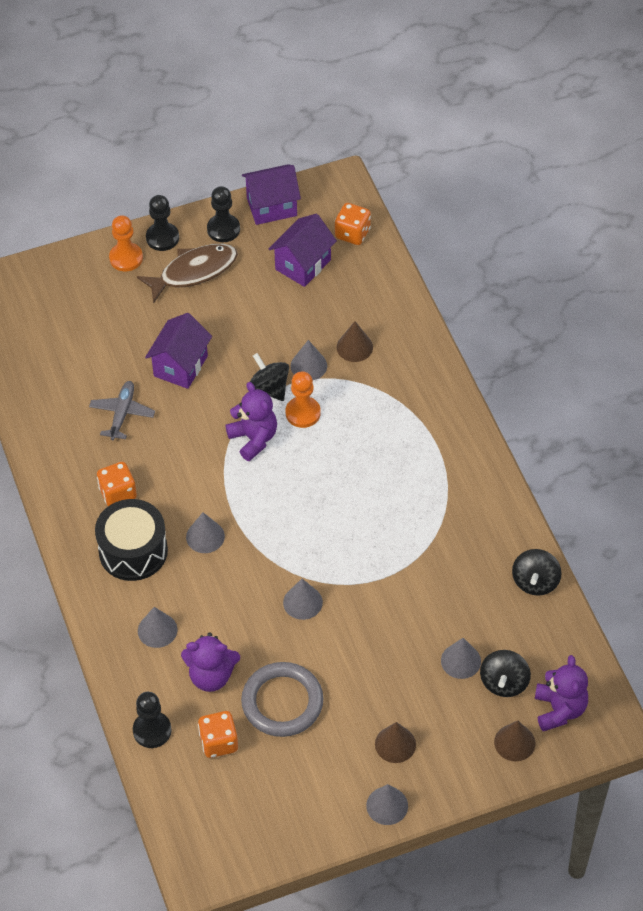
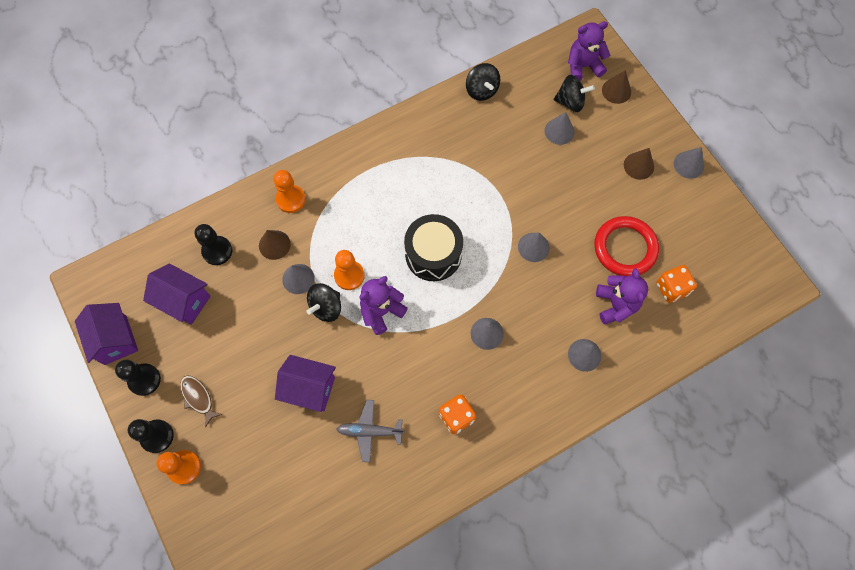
camera: 100 degrees left, 15 degrees up
(133, 551) = (512, 391): black drum -> black drum (433, 254)
(152, 730) = (675, 341): black pawn -> black pawn (217, 251)
(193, 272) = (198, 398): brown fish -> brown fish, size x0.57
(282, 702) = (625, 248): grey ring -> red ring
(352, 233) = (146, 264): orange dice -> none
(409, 366) = (291, 199): none -> orange pawn
(535, 582) = (481, 90): black spinning top -> black spinning top turned 60 degrees clockwise

